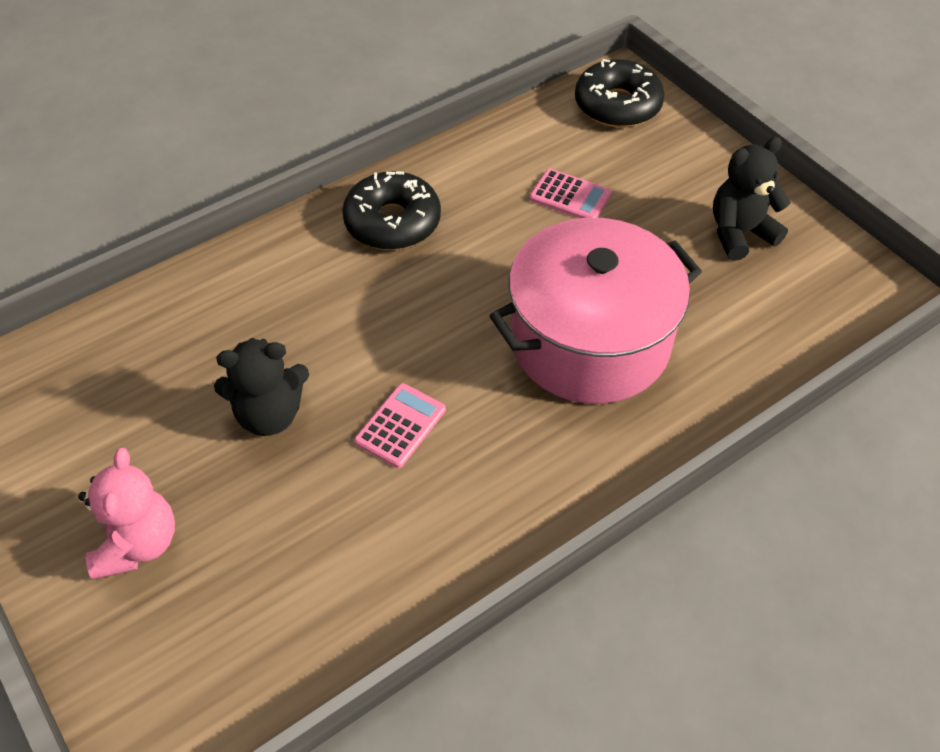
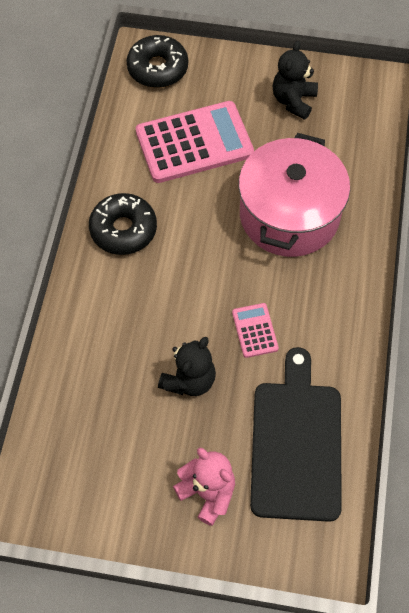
camera: 45 degrees left, 10 degrees up
(291, 585) = (296, 443): none -> black cutting board
(570, 196) = (194, 142): pink calculator -> pink calculator, size x2.17

